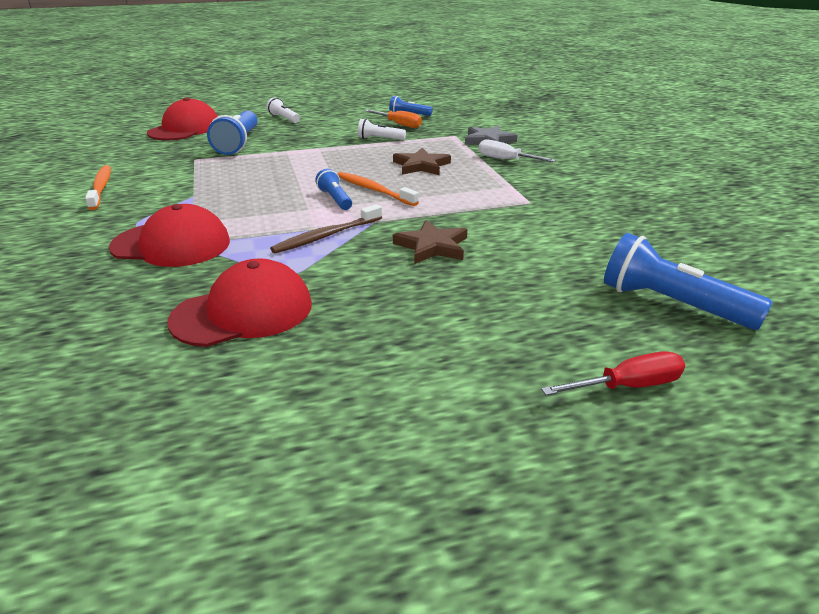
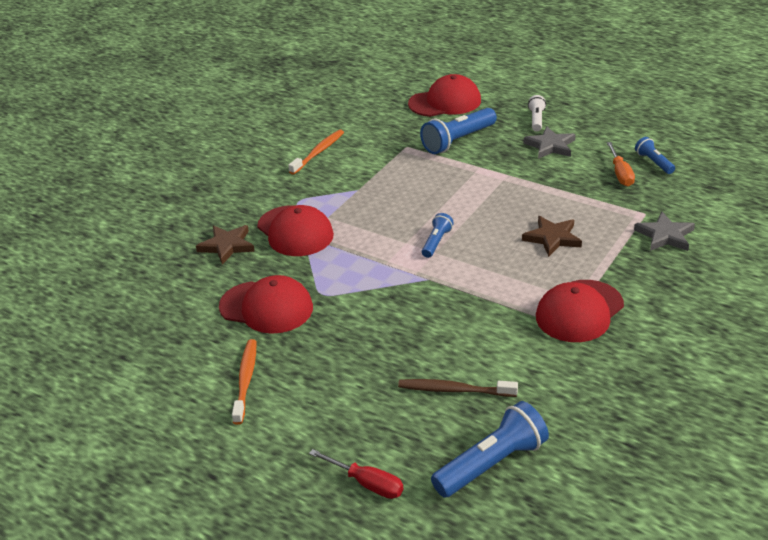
camera: 50 degrees right, 5 degrees up
(321, 126) = (550, 146): none -> grey star
(327, 236) = (383, 274): brown toothbrush -> brown toothbrush (455, 390)
(374, 190) = (475, 247): orange toothbrush -> orange toothbrush (245, 380)
(379, 139) = (572, 186): white flashlight -> none
(432, 246) = (429, 323): brown star -> brown star (227, 246)
(505, 160) = (634, 268): white screwdriver -> none
(522, 192) = (579, 311): none -> red cap
(672, 304) = (491, 464): blue flashlight -> blue flashlight turned 60 degrees clockwise

